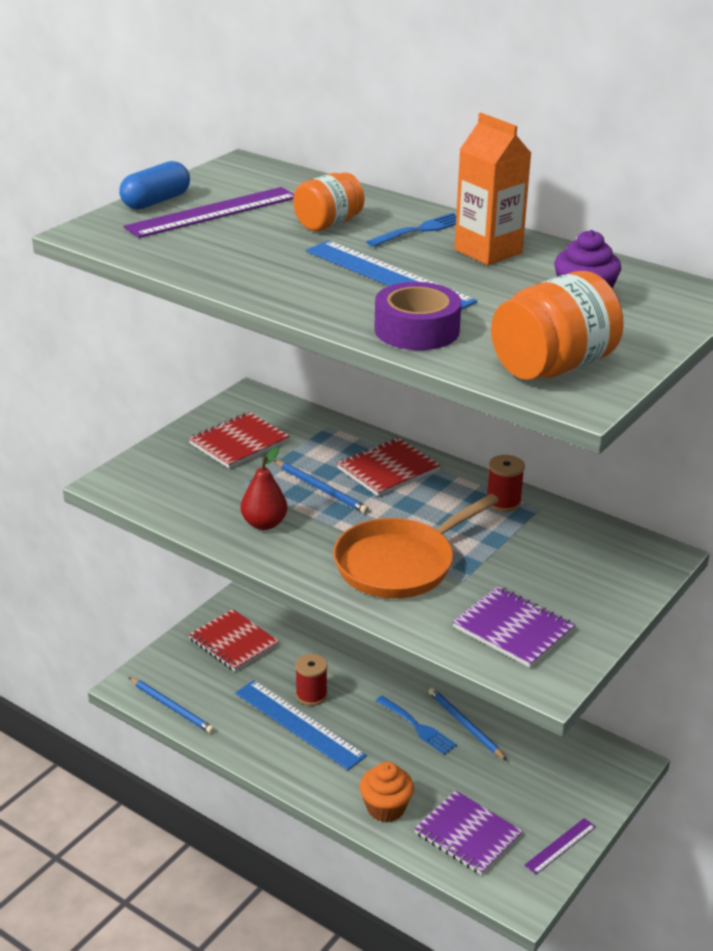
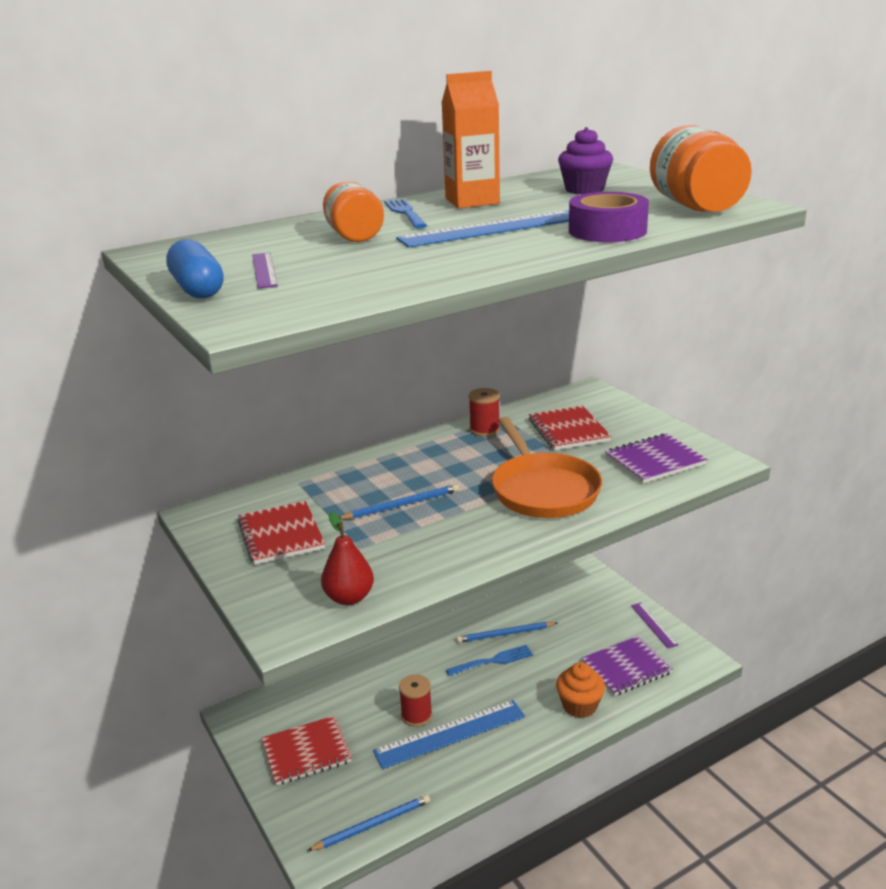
camera: 65 degrees left, 5 degrees down
(213, 212) = (264, 270): purple ruler -> purple ruler, size x0.53
(264, 524) = (436, 545): red pear -> red pear (349, 598)
(388, 469) = (397, 467): red notebook -> red notebook (568, 430)

